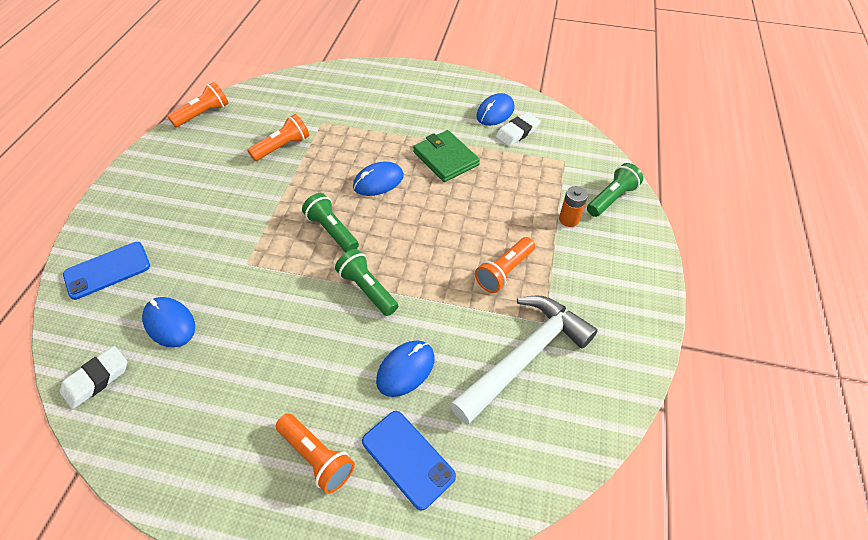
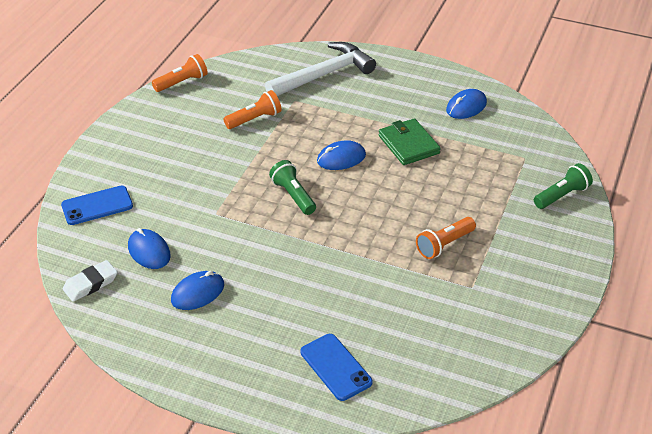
camera: 10 degrees right, 10 degrees down
(317, 457) = (263, 357): orange flashlight -> none
(367, 289) = (319, 245): green flashlight -> none
(405, 369) = (343, 307): blue mouse -> blue mouse (198, 293)
(517, 132) = (484, 127): white eraser -> none
(524, 356) = (447, 310): white hammer -> white hammer (324, 75)
(569, 219) = (515, 209): orange battery -> none

